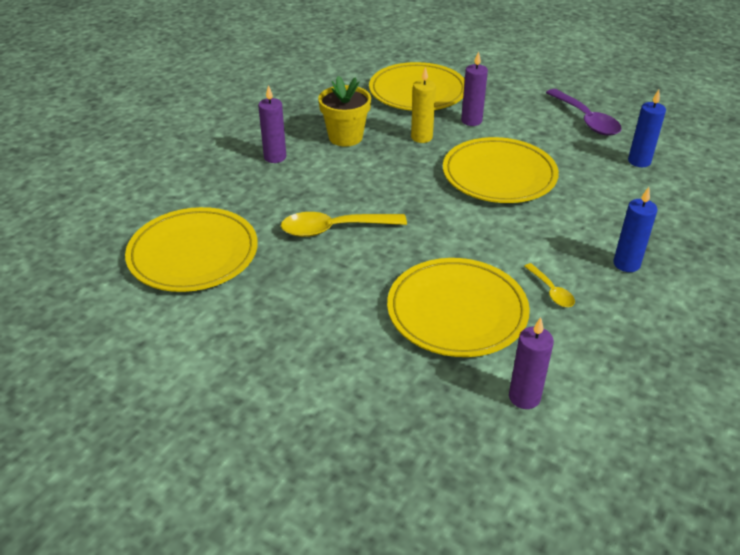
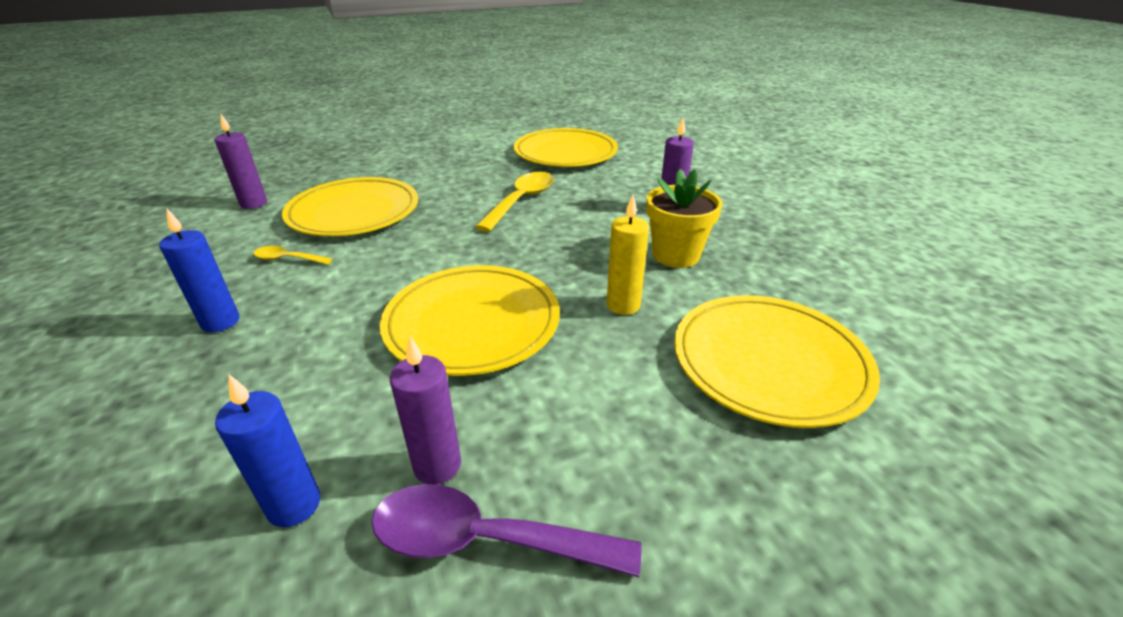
camera: 125 degrees right, 5 degrees down
(471, 121) = (626, 372): purple candle -> purple candle (437, 465)

